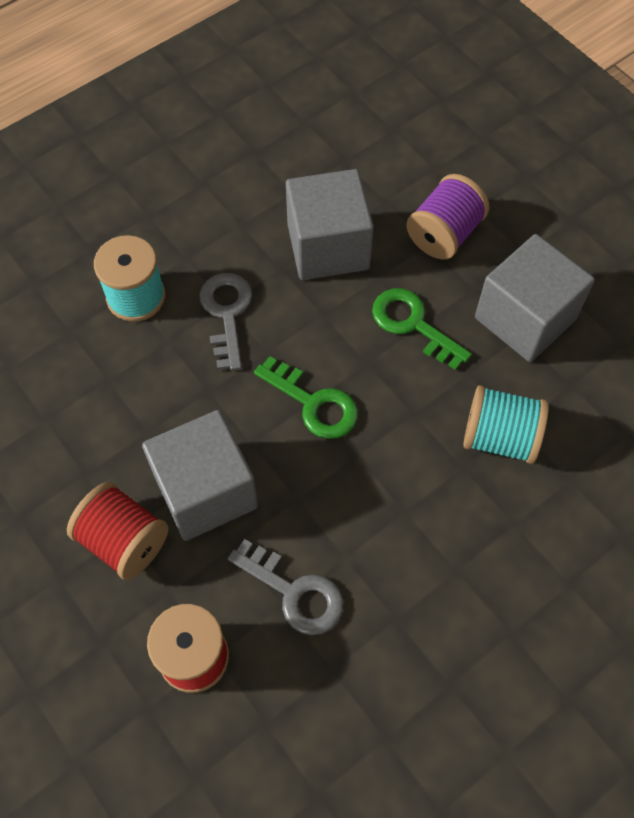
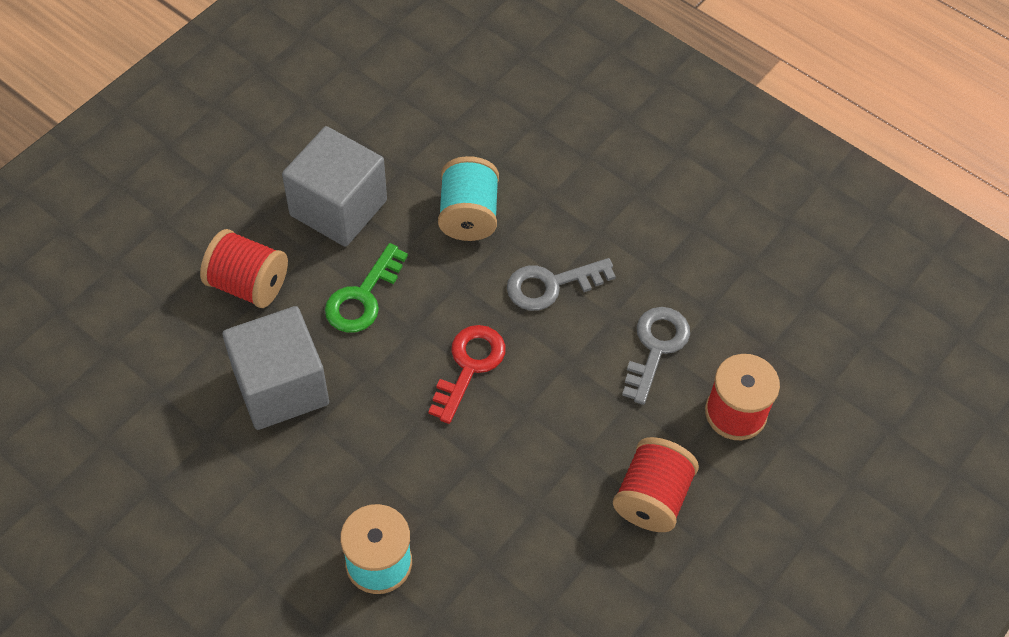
camera: 105 degrees left, 5 degrees down
(206, 491) = (583, 439): grey cube -> none
(227, 314) = (383, 466): grey key -> grey key (551, 285)
(313, 403) = (469, 366): green key -> red key
(444, 234) = (248, 284): purple spool -> red spool

